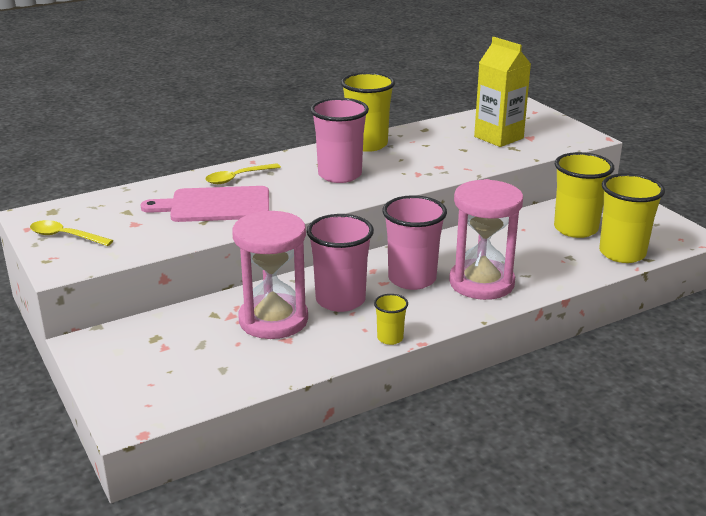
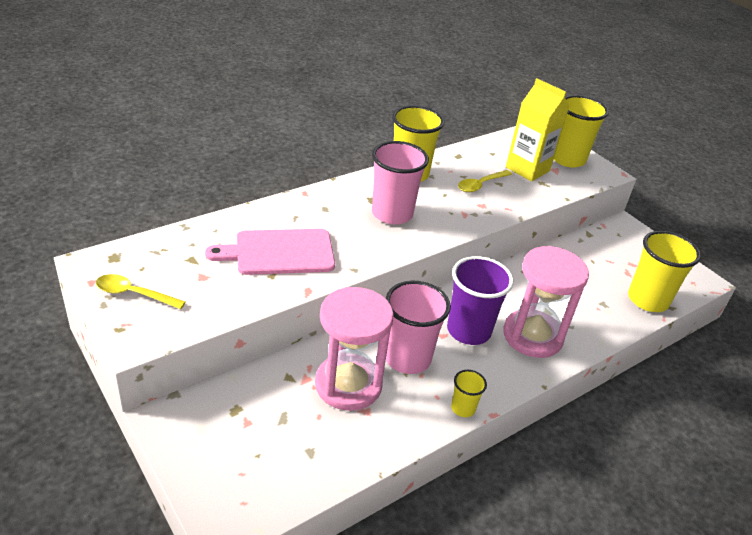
camera: 10 degrees left, 10 degrees up
(237, 178) = (294, 215): yellow spoon -> yellow spoon (480, 185)
(412, 279) = (468, 330): pink cup -> purple cup
(575, 229) = (601, 269): yellow cup -> yellow cup (567, 159)

